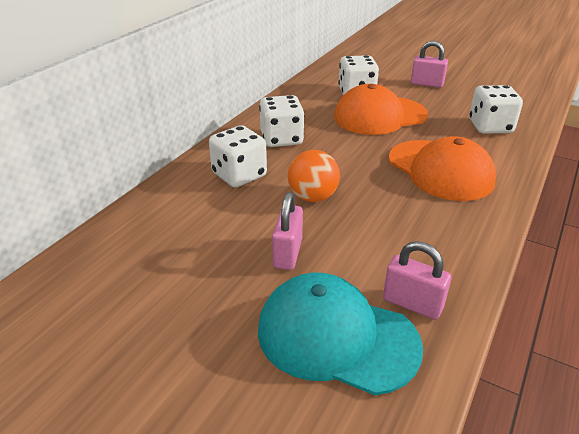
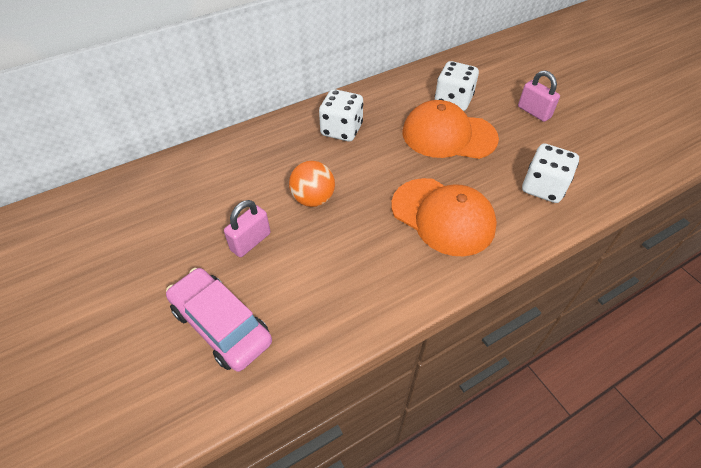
camera: 30 degrees right, 15 degrees up
(239, 175) = (278, 154): white dice -> none
(336, 337) = (221, 325): turquoise cap -> pink car
(412, 303) = (295, 327): pink padlock -> none
(440, 170) = (443, 216): orange cap -> orange cap turned 45 degrees counterclockwise

